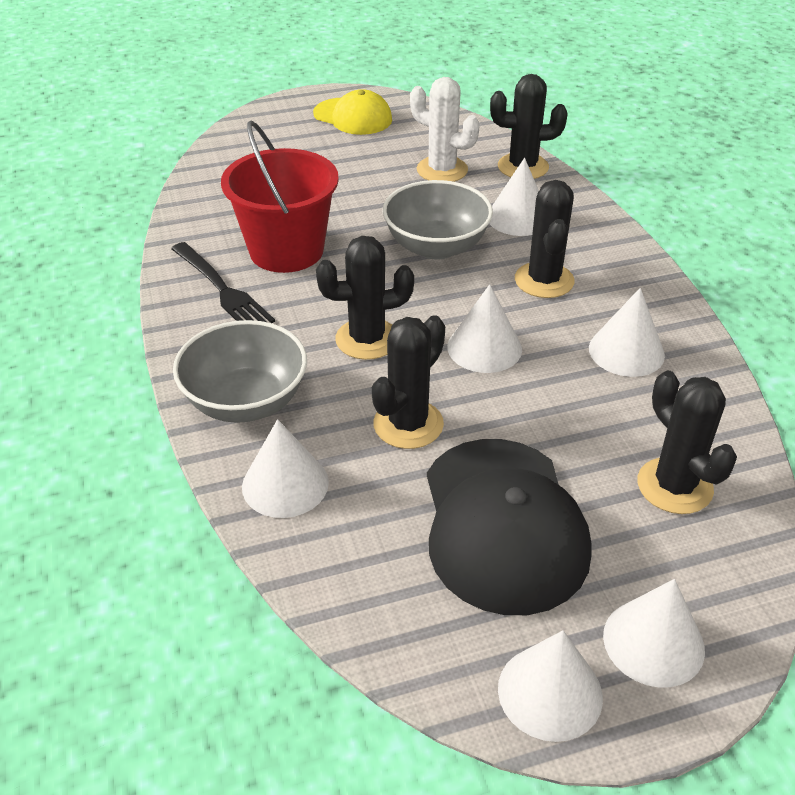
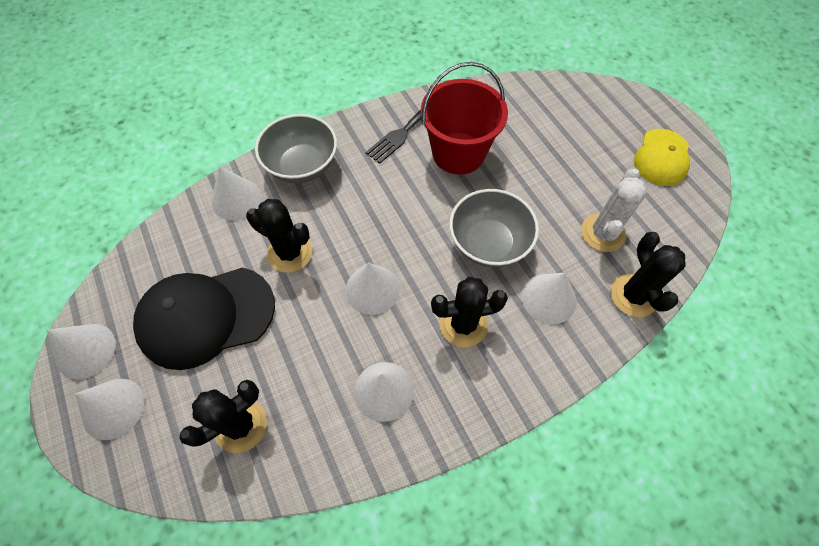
camera: 80 degrees right, 20 degrees up
(367, 339) = (370, 217): black cactus -> none

